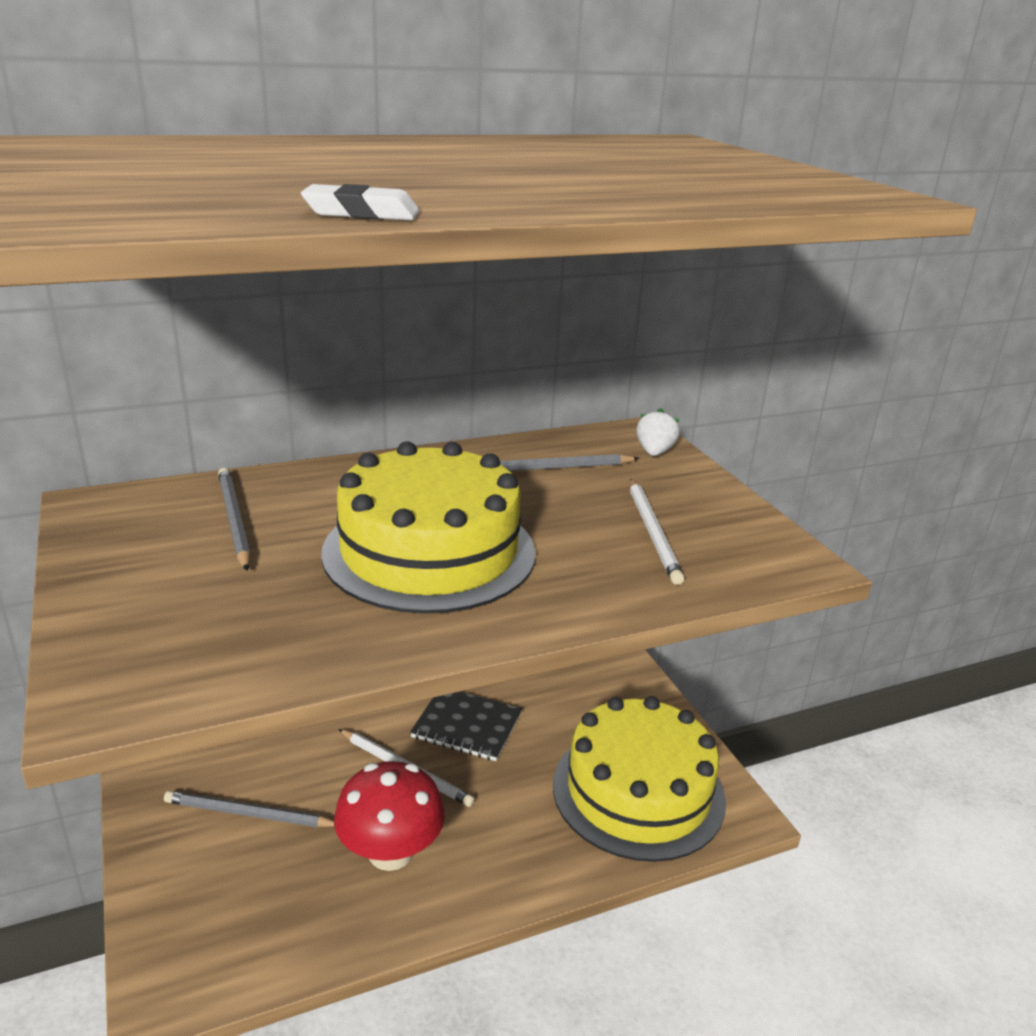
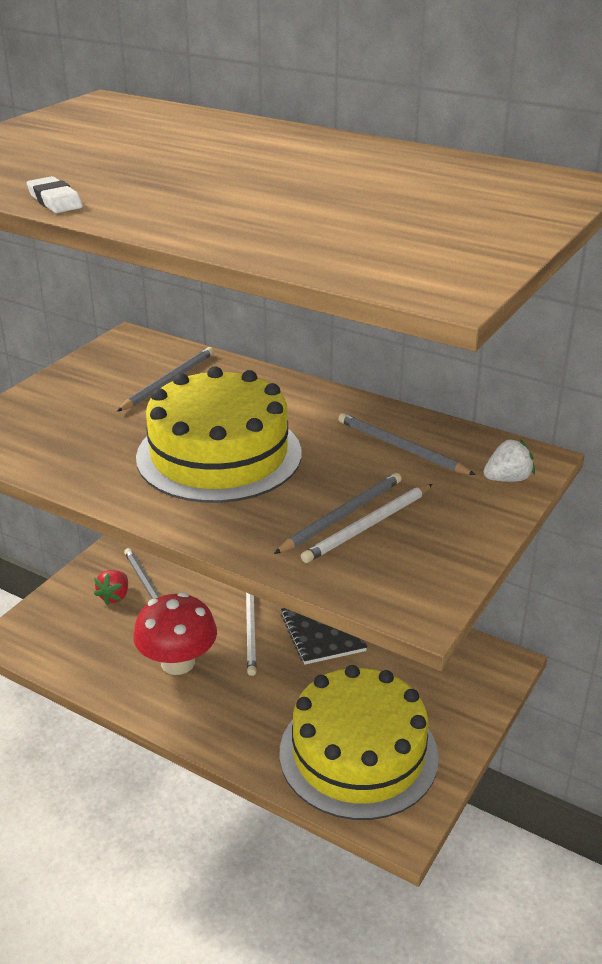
camera: 55 degrees right, 5 degrees up
(222, 850) = (114, 596): none -> red strawberry
(622, 537) = (342, 516): none -> grey pencil

